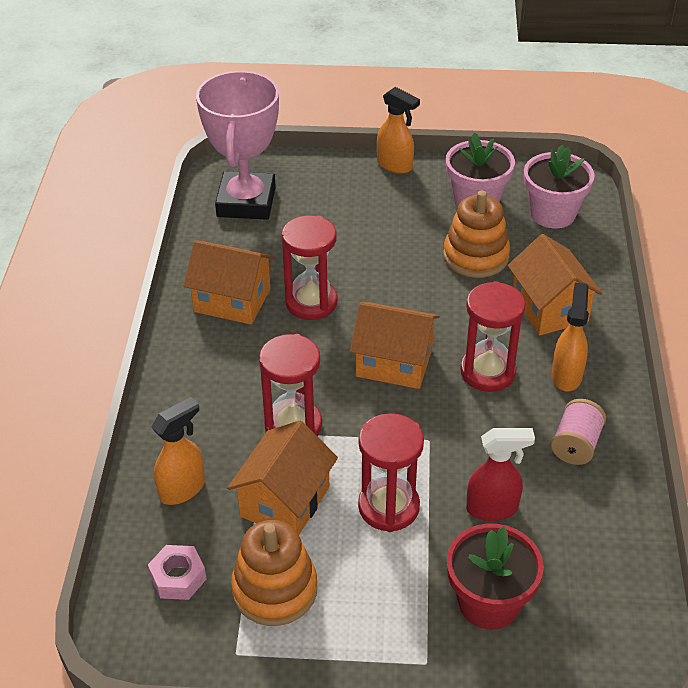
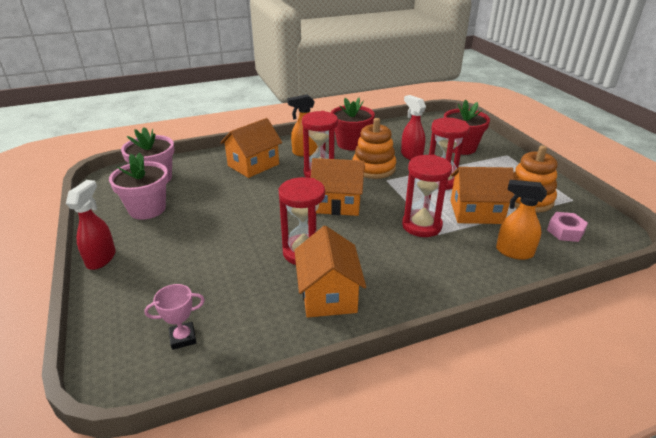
camera: 115 degrees left, 10 degrees down
(246, 202) = (183, 338): pink trophy -> pink trophy, size x0.41
(394, 363) = (337, 203): orange house -> orange house turned 75 degrees counterclockwise
(395, 165) = (101, 258): orange spray bottle -> red spray bottle
(476, 256) = (214, 197): orange stacking toy -> orange stacking toy (373, 168)
(576, 445) = (351, 143): pink spool -> red flower pot

